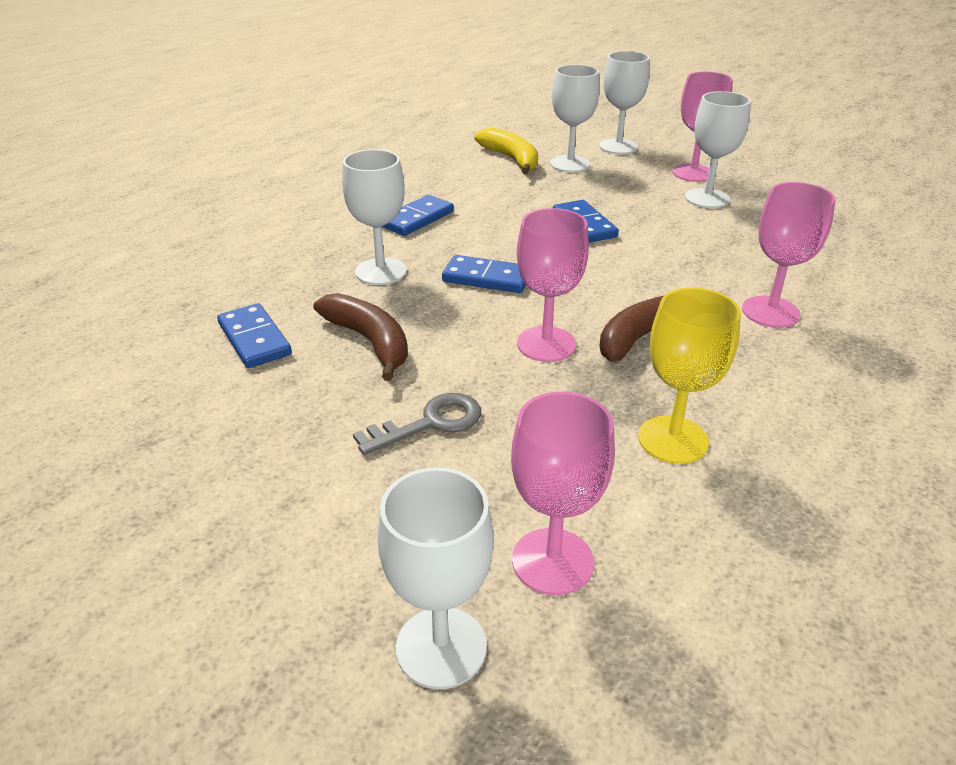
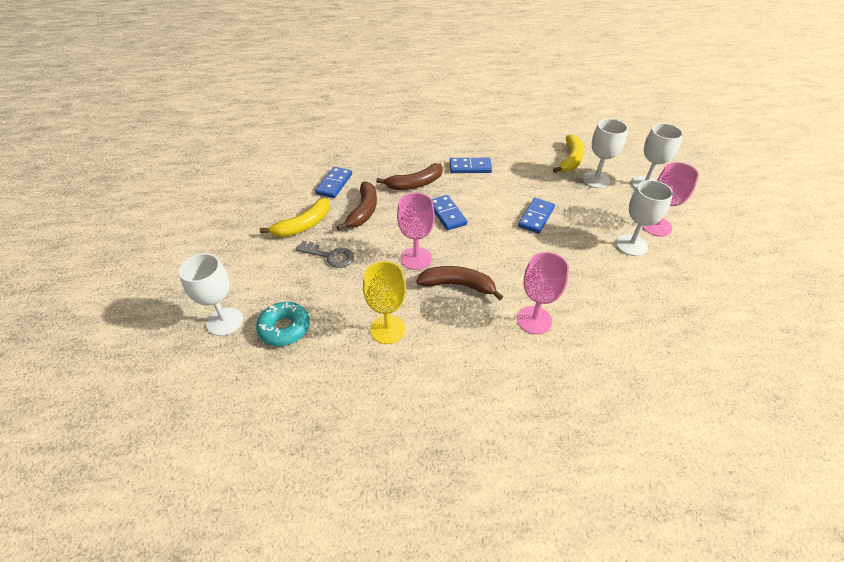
camera: 50 degrees right, 10 degrees up
(307, 418) = (303, 225): none -> yellow banana
(381, 271) = (415, 184): white goblet -> brown banana
(552, 561) = (284, 328): pink goblet -> turquoise donut

